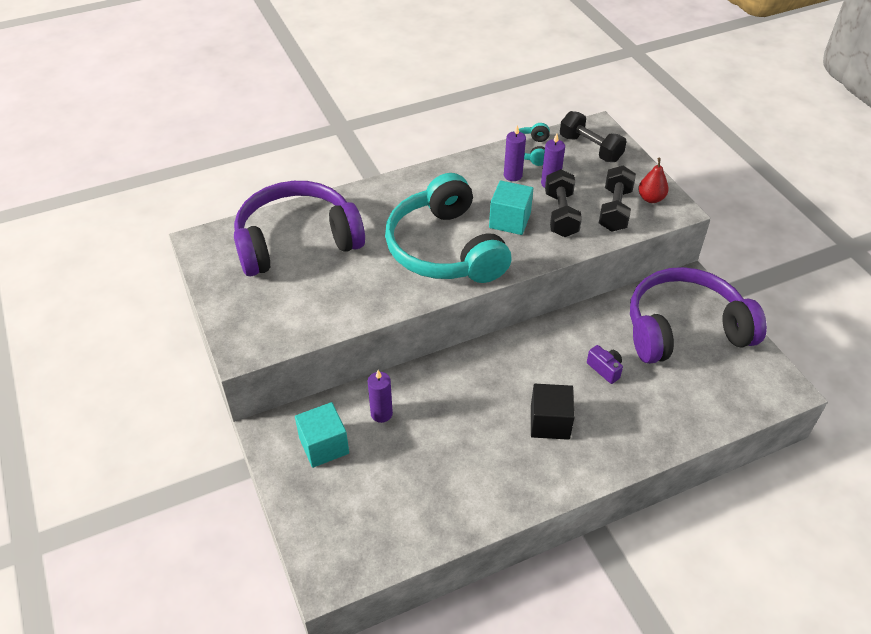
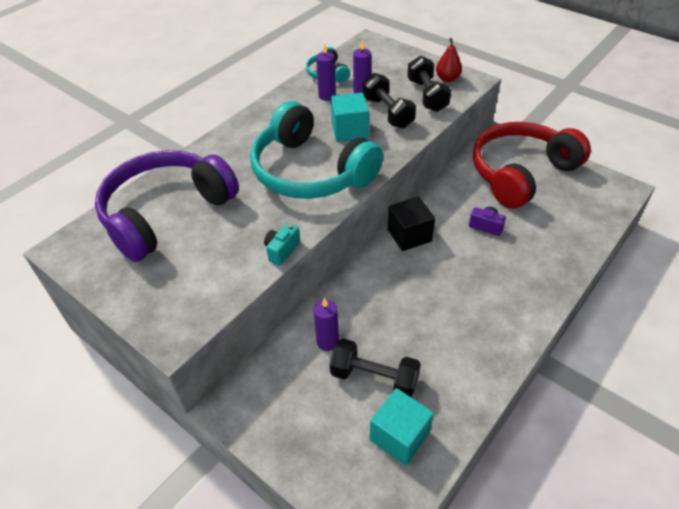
camera: 25 degrees left, 0 degrees up
(324, 445) = (292, 396): turquoise cube -> turquoise cube (399, 436)
(372, 314) = (282, 250): none -> turquoise camera
(550, 422) = (474, 287): black cube -> black cube (409, 235)
(590, 148) = (374, 58): black dumbbell -> black dumbbell (374, 378)
(684, 329) = (521, 173): purple headphones -> red headphones

